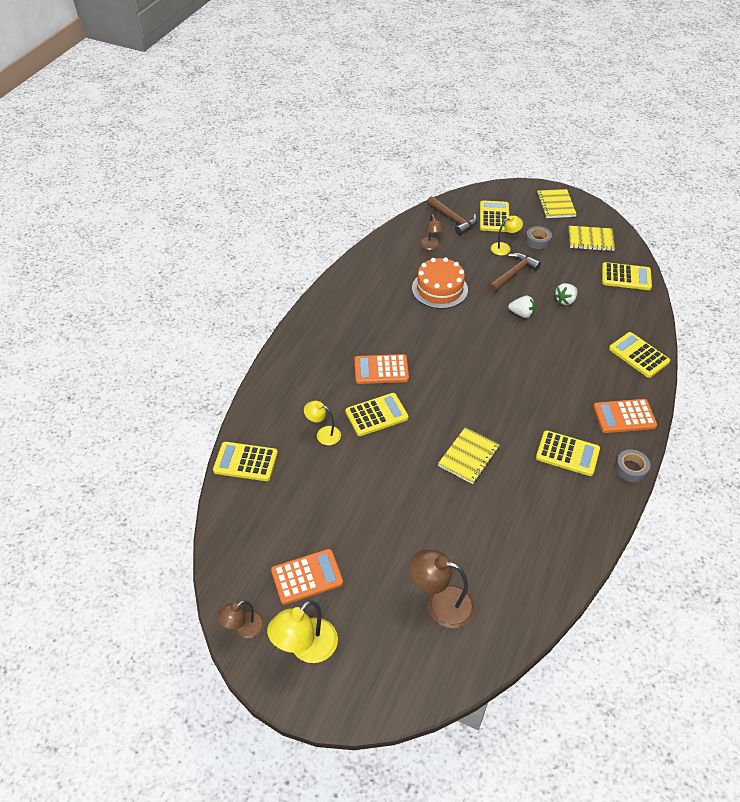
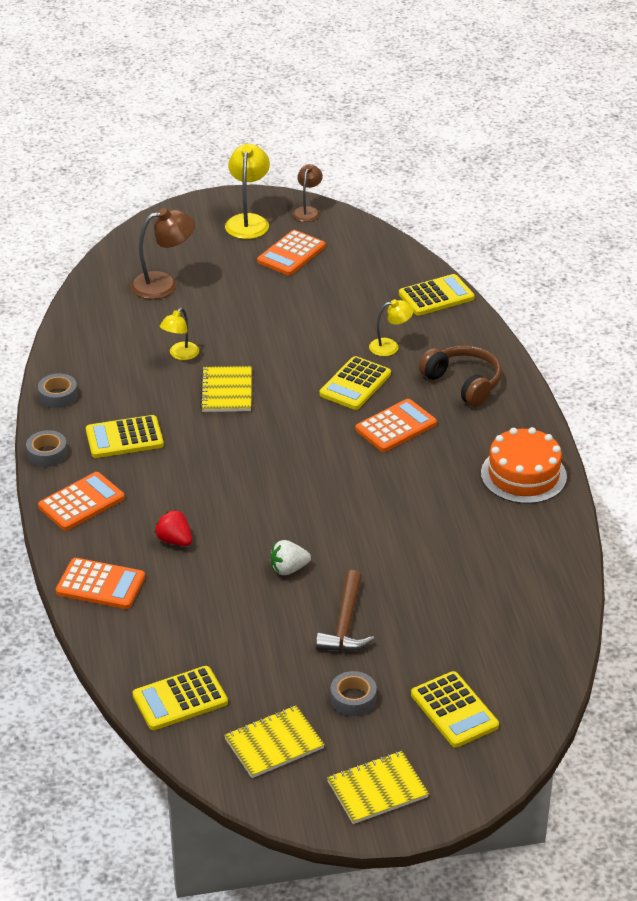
camera: 145 degrees right, 10 degrees down
(308, 379) = (463, 383): none -> brown headphones
(431, 246) = (496, 609): brown lamp -> none
(439, 289) = (423, 552): orange cake -> orange cake (523, 475)
(453, 219) = (511, 673): brown hammer -> none
(504, 247) = (392, 661): yellow lamp -> yellow lamp (180, 355)
(556, 205) = (377, 789): yellow notebook -> yellow notebook turned 75 degrees counterclockwise
(565, 300) = (244, 617): white strawberry -> none
(577, 361) = (174, 540): none -> red strawberry
(598, 520) = (58, 396): none -> grey tape
(638, 355) = (100, 585): yellow calculator -> orange calculator

